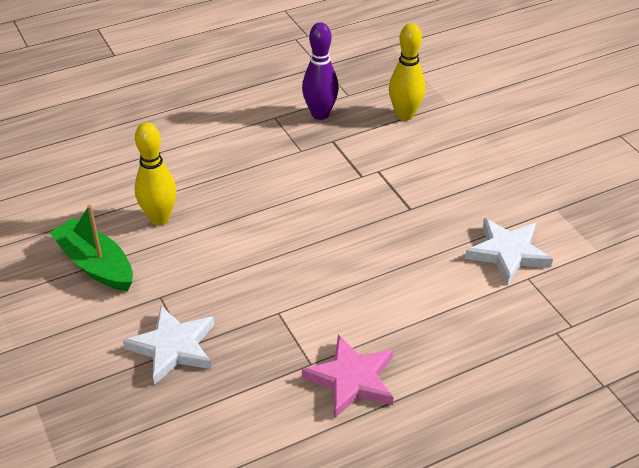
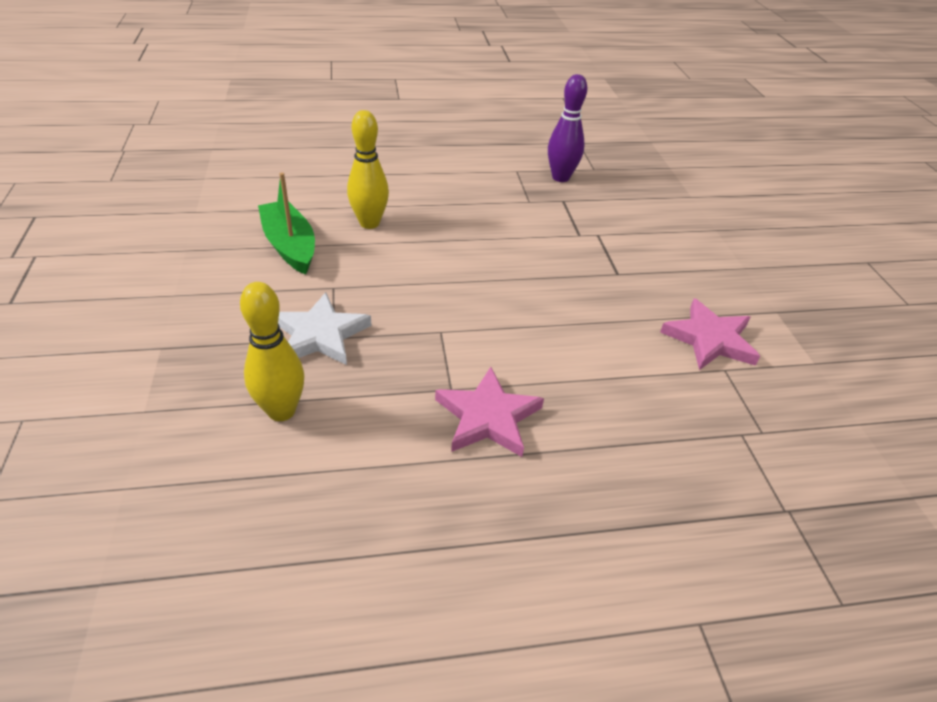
camera: 15 degrees right, 0 degrees up
(405, 115) = (643, 196): yellow bowling pin -> yellow bowling pin (281, 411)
(508, 253) = (710, 339): white star -> pink star

